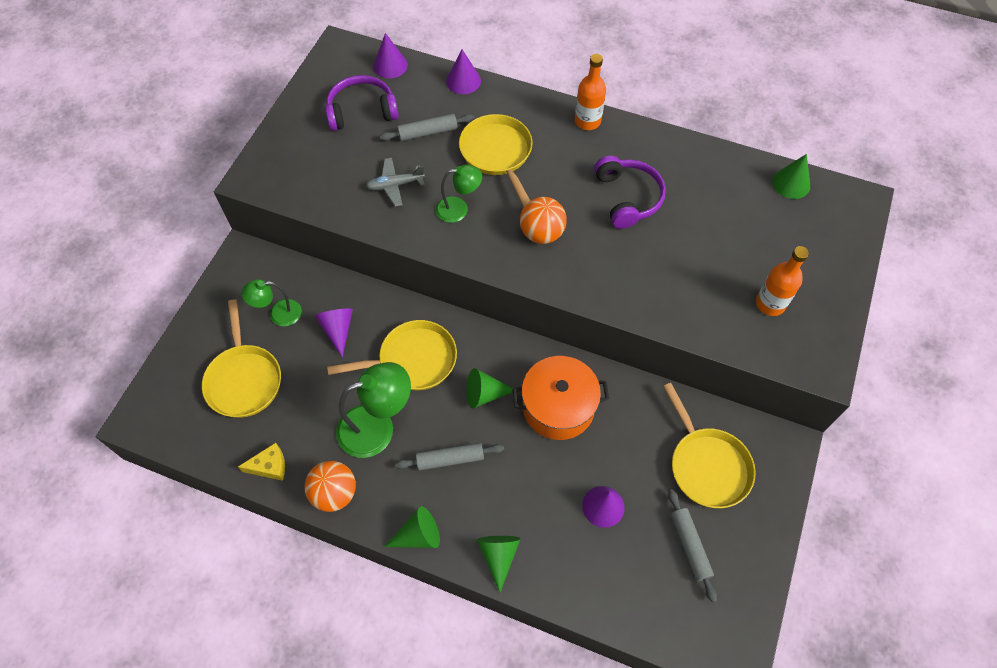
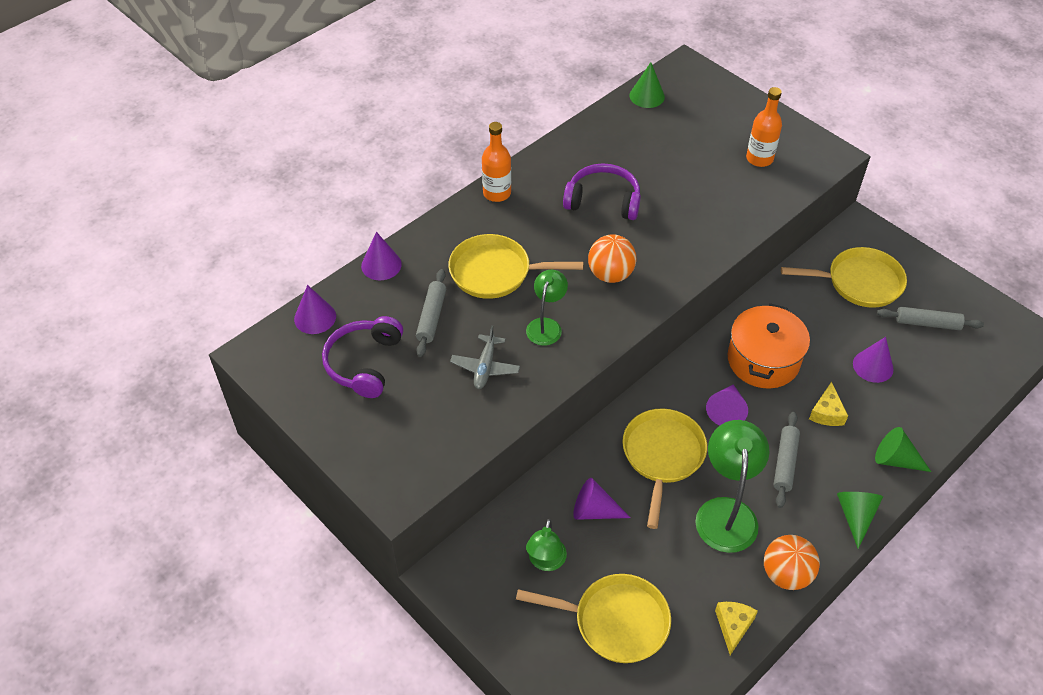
camera: 65 degrees left, 10 degrees down
(484, 394) = (726, 411): green cone -> purple cone
(524, 479) = (826, 412): none -> yellow cheese

